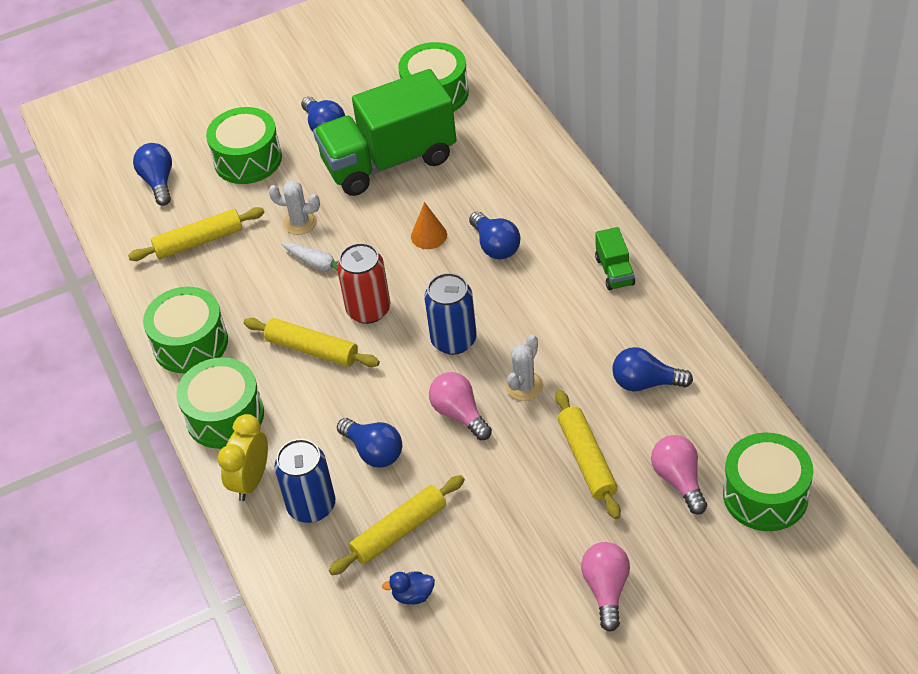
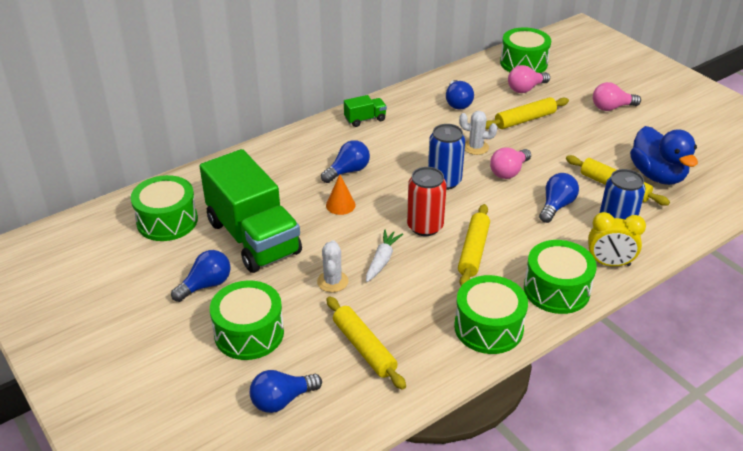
camera: 105 degrees left, 10 degrees down
(413, 595) = (657, 175): blue duck -> blue duck, size x2.40

